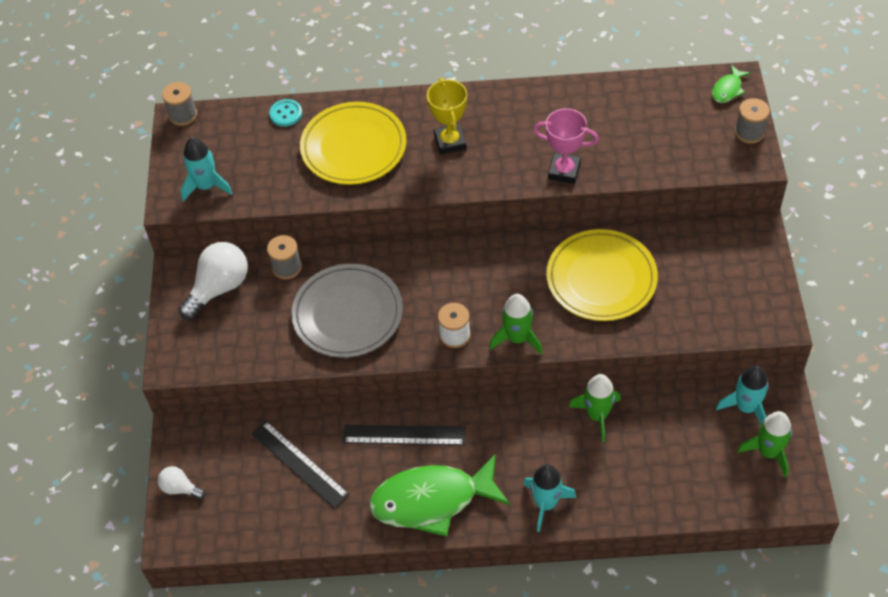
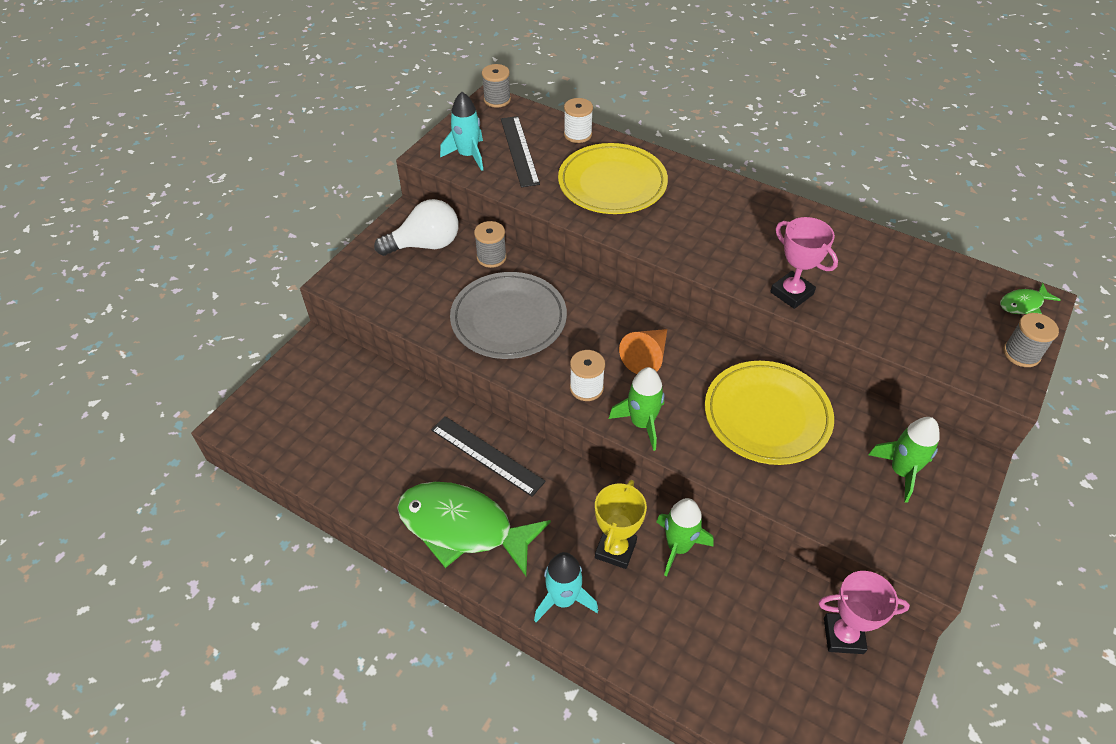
camera: 30 degrees right, 5 degrees down
(180, 488) = (276, 388): white light bulb -> none
(286, 114) = (577, 134): turquoise button -> white spool
(299, 463) = (381, 425): black ruler -> black ruler (519, 150)
(450, 142) = (701, 219): yellow trophy -> yellow trophy (615, 549)
(481, 283) = (646, 357): none -> orange cone
(746, 407) = (843, 635): turquoise rocket -> pink trophy
(768, 452) = (836, 699): green rocket -> green rocket (901, 471)

